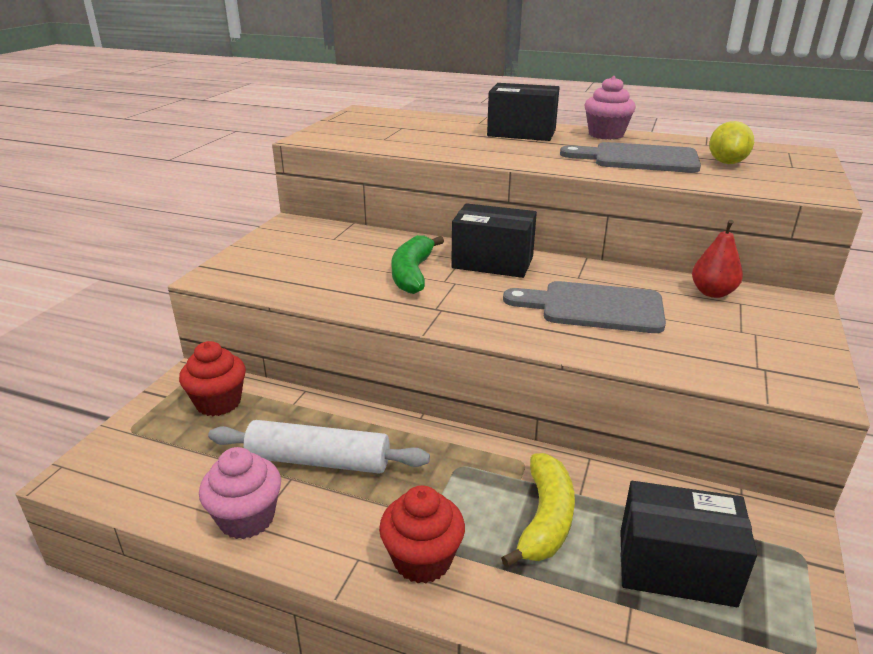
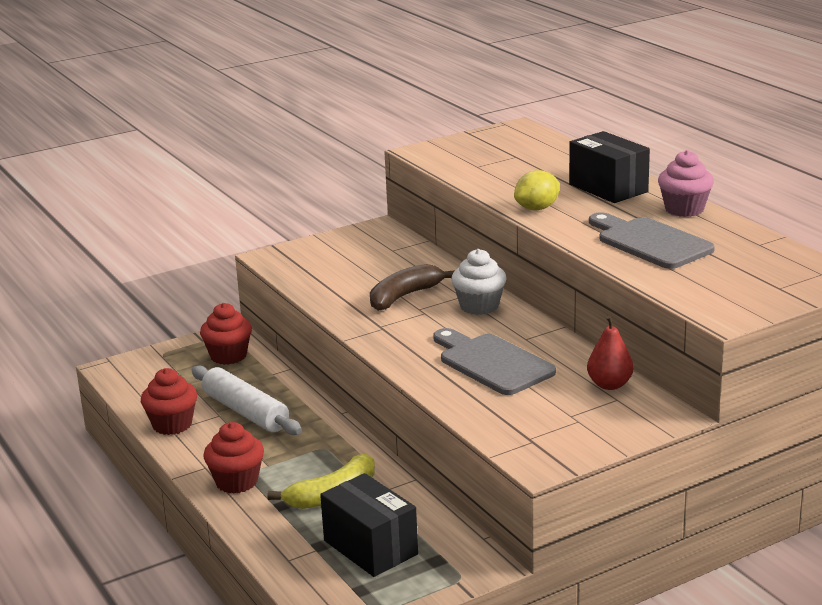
camera: 40 degrees right, 5 degrees down
(247, 518) = (172, 425): pink cupcake -> red cupcake
(412, 274) = (404, 296): green banana -> brown banana
(492, 262) = (479, 306): black box -> white cupcake
(727, 163) = (723, 267): yellow lemon -> yellow lemon (537, 208)

